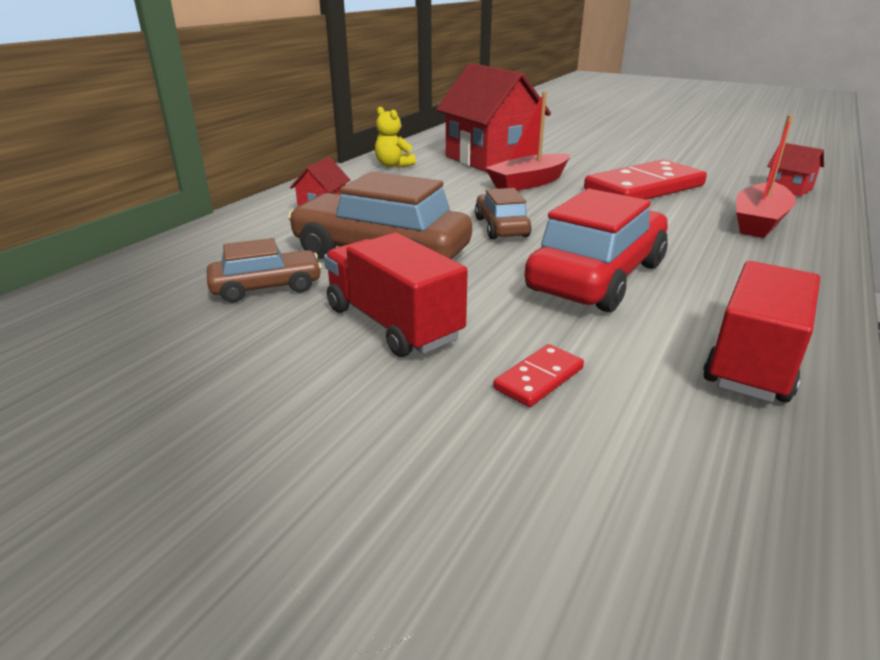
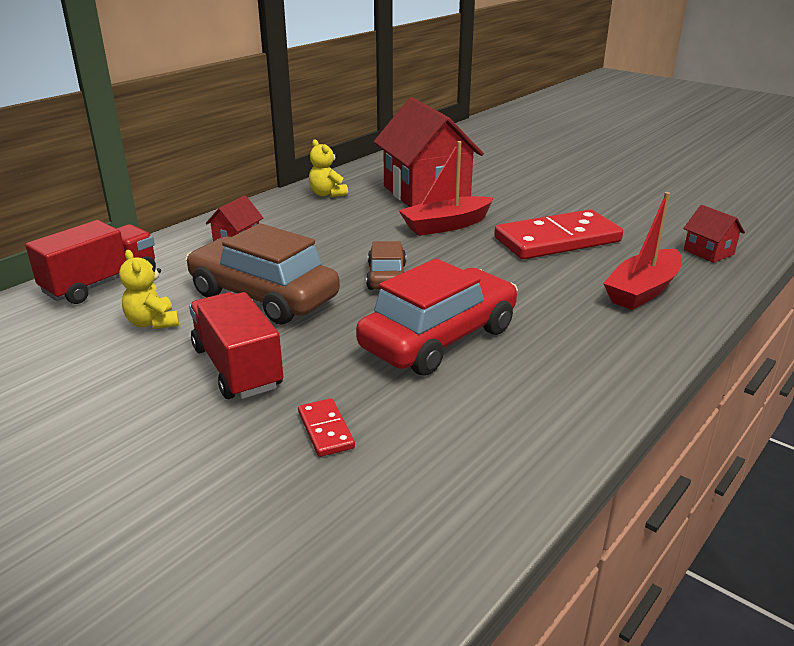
camera: 10 degrees right, 0 degrees up
(267, 287) = (153, 323): brown car -> yellow teddy bear
(539, 378) = (326, 430): red domino -> red domino turned 75 degrees counterclockwise
(753, 360) = (516, 434): red truck -> red truck (101, 283)

